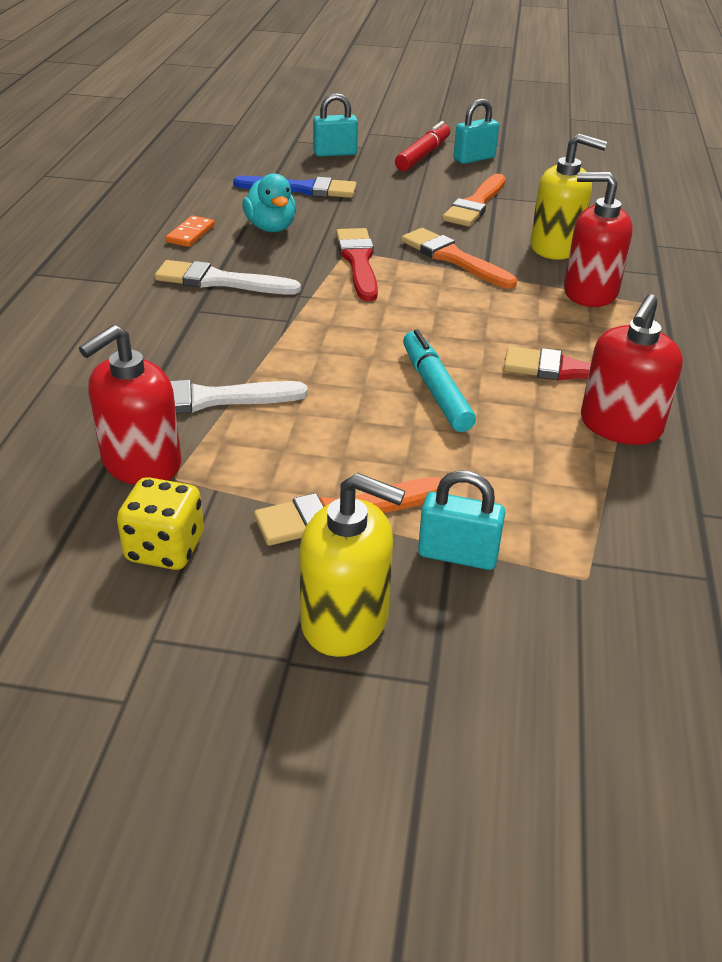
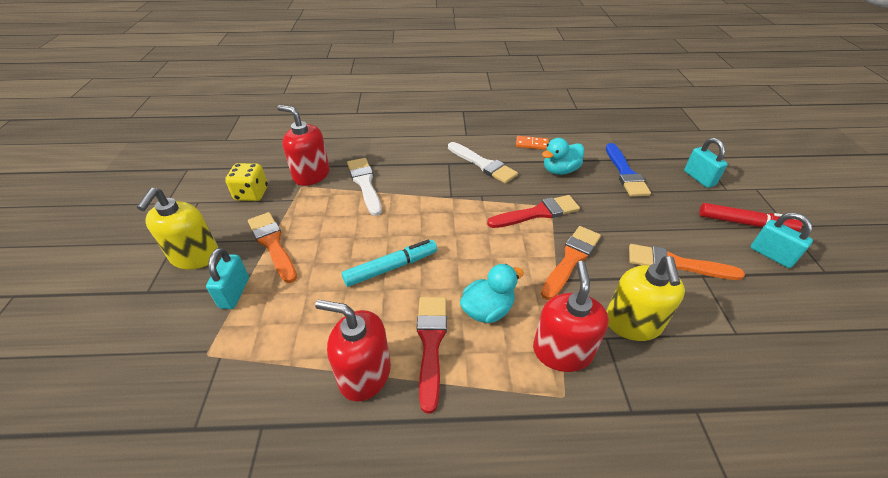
camera: 80 degrees right, 5 degrees up
(220, 281) = (483, 164): white brush -> white brush turned 135 degrees clockwise
(526, 326) = (487, 310): none -> turquoise duck

